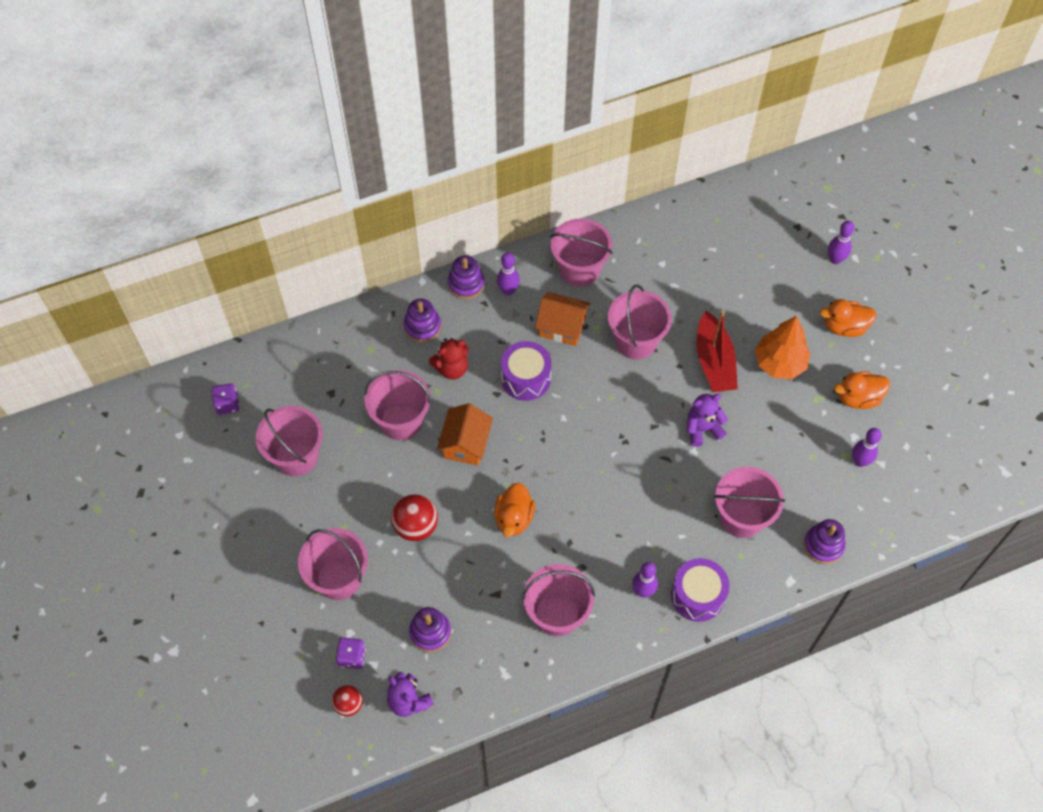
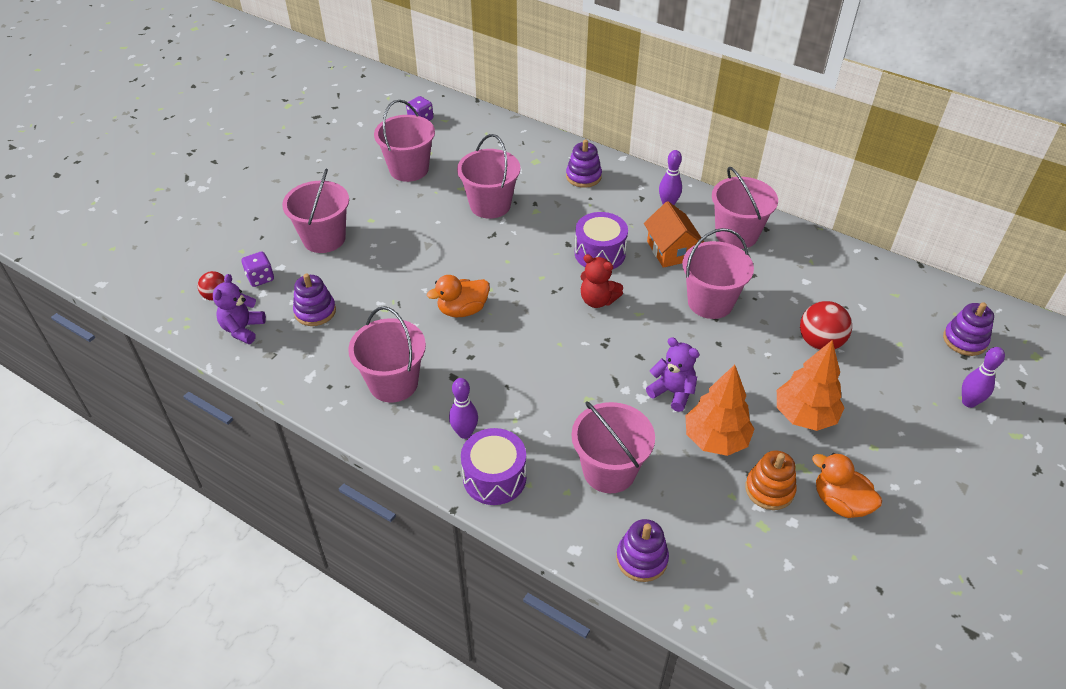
camera: 55 degrees right, 15 degrees down
(416, 526) = (404, 257): red ball -> red ball (820, 342)
(451, 368) = (564, 209): red teddy bear -> red teddy bear (597, 300)
(465, 444) = (504, 249): orange house -> none
(466, 284) = (647, 180): purple stacking toy -> purple stacking toy (964, 340)
(714, 362) = (750, 365): red boat -> none
(761, 432) = (715, 439): none -> orange tree
(822, 431) = (769, 489): none -> orange stacking toy
(844, 327) = (905, 448): orange duck -> none
(860, 461) = (769, 542): purple bowling pin -> none

